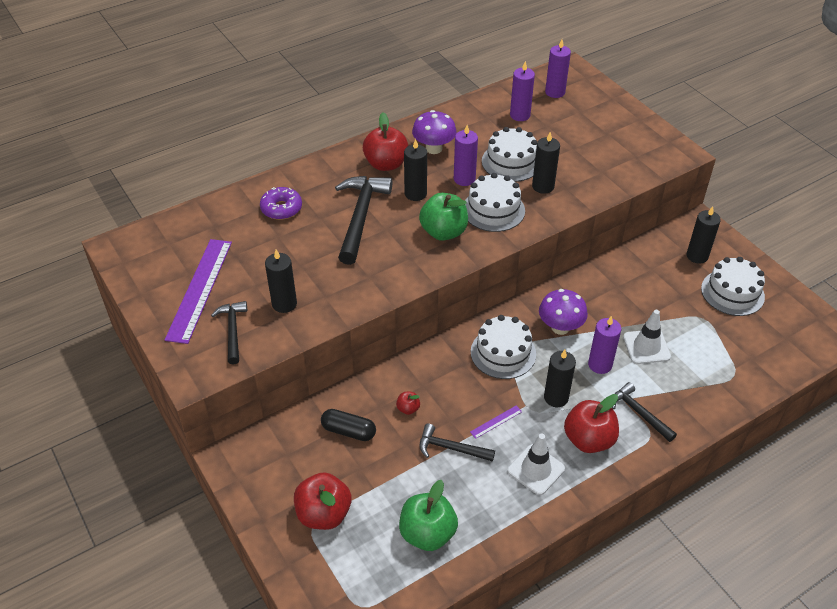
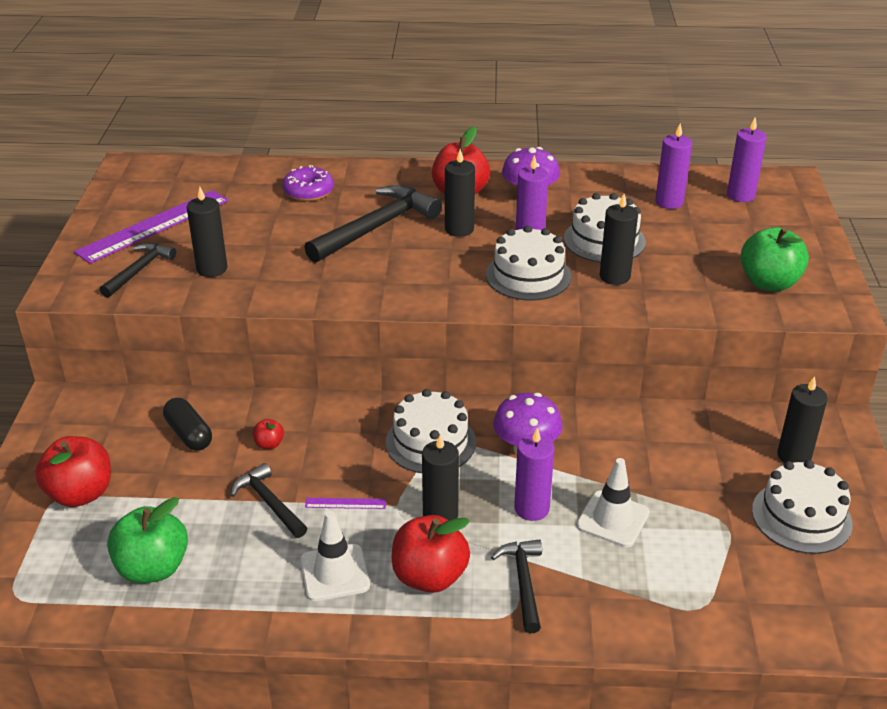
camera: 35 degrees right, 10 degrees down
(443, 232) = (447, 273): green apple -> green apple (769, 283)

